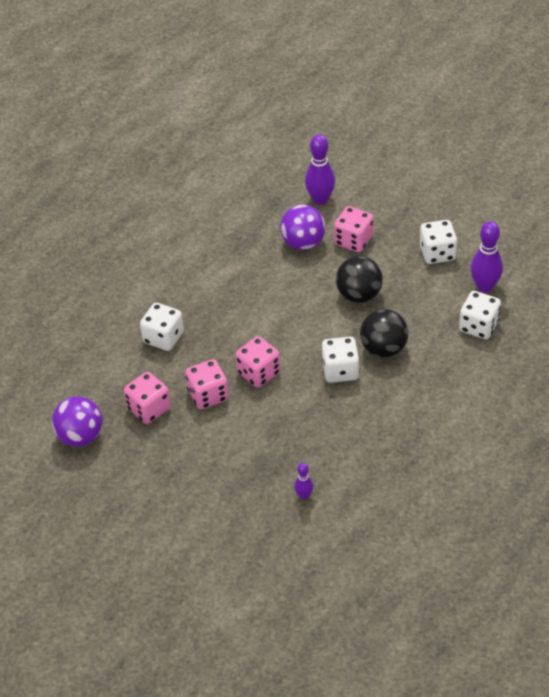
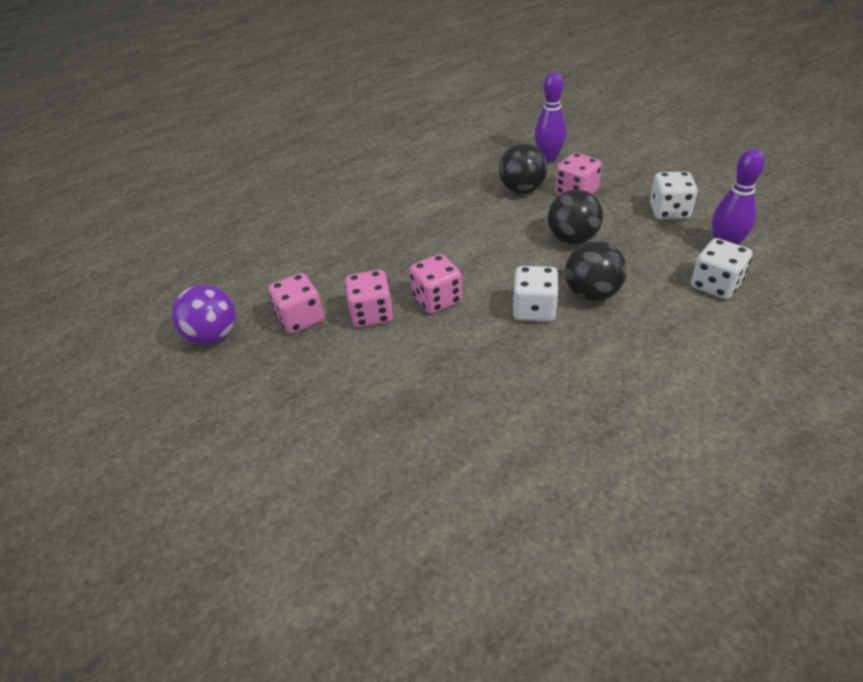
camera: 15 degrees right, 5 degrees down
(163, 337) = (347, 253): white dice -> none
(303, 243) = (522, 190): purple ball -> black ball
(304, 495) = (448, 452): purple bowling pin -> none

